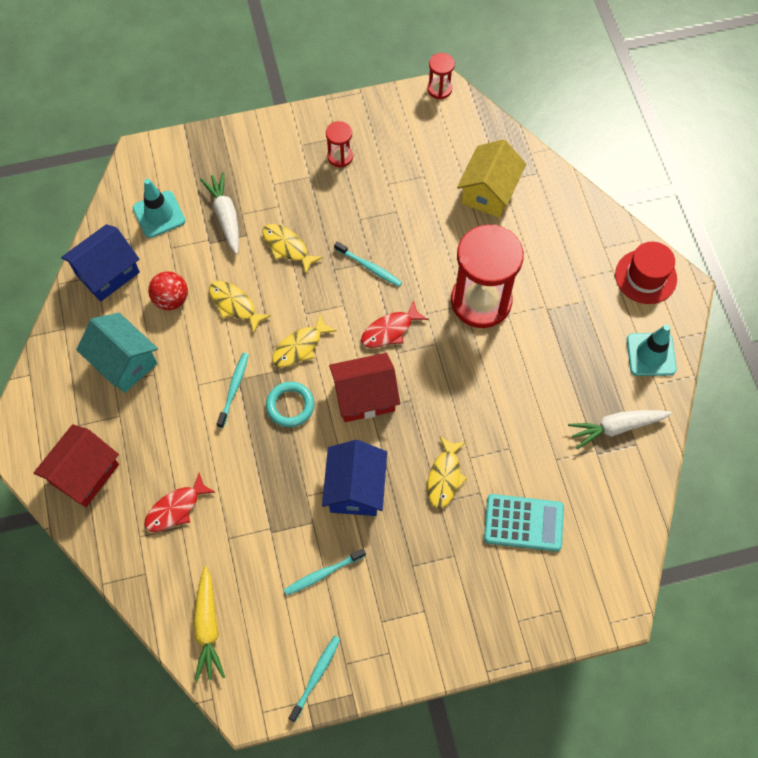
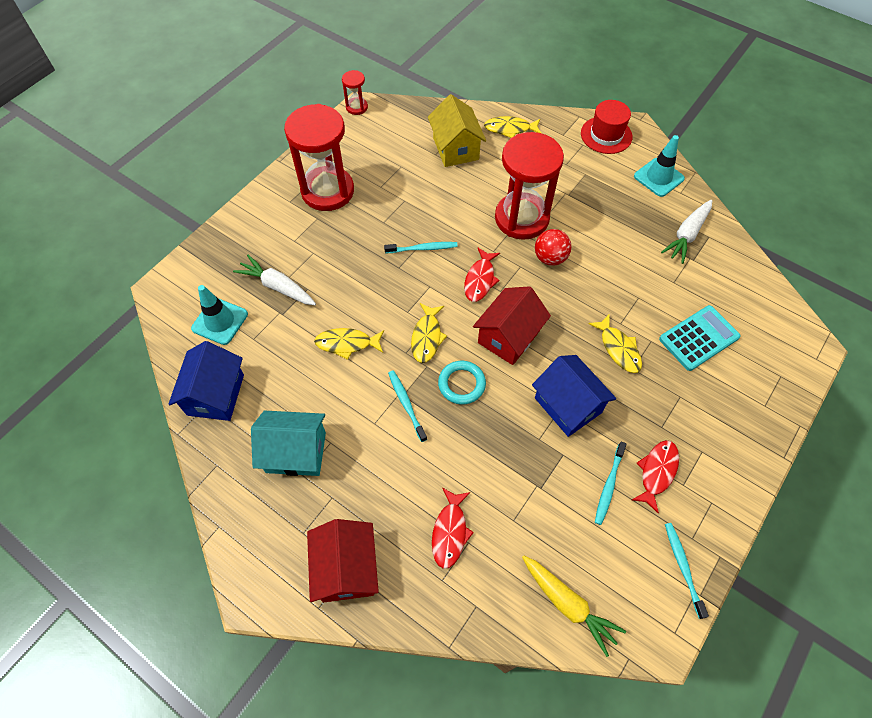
camera: 40 degrees left, 5 degrees down
(171, 299) = (291, 376): red ball -> red ball (550, 258)
(287, 247) = (348, 276): yellow fish -> yellow fish (510, 129)
(340, 156) = (327, 191): red hourglass -> red hourglass, size x2.23
(370, 595) = (657, 472): none -> red fish

